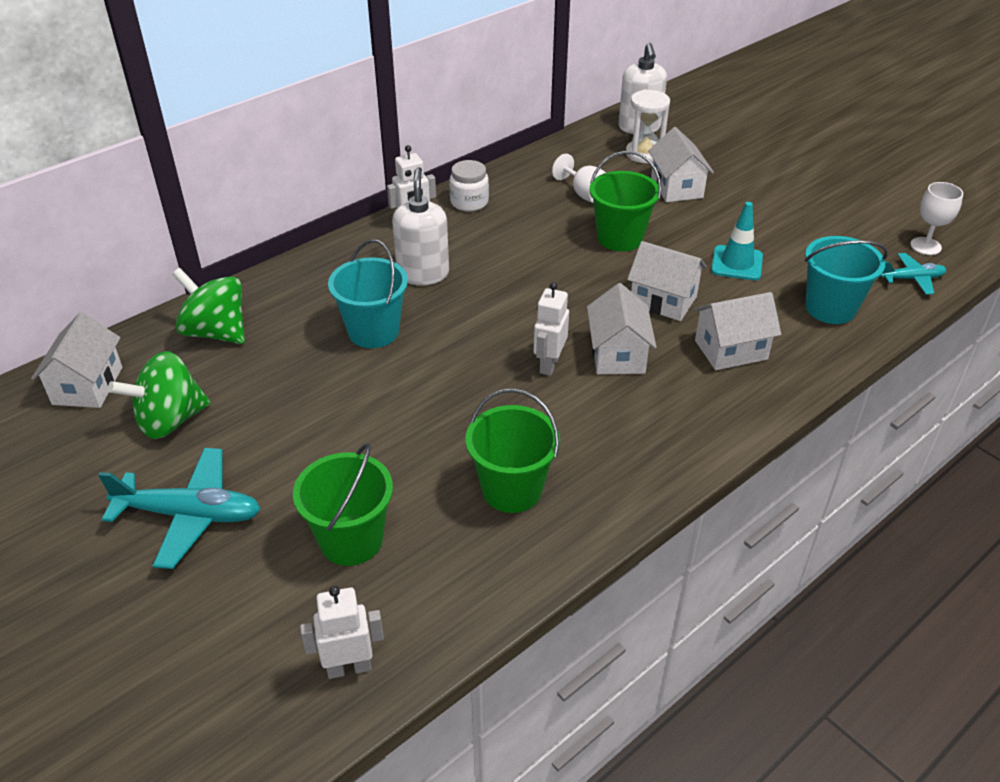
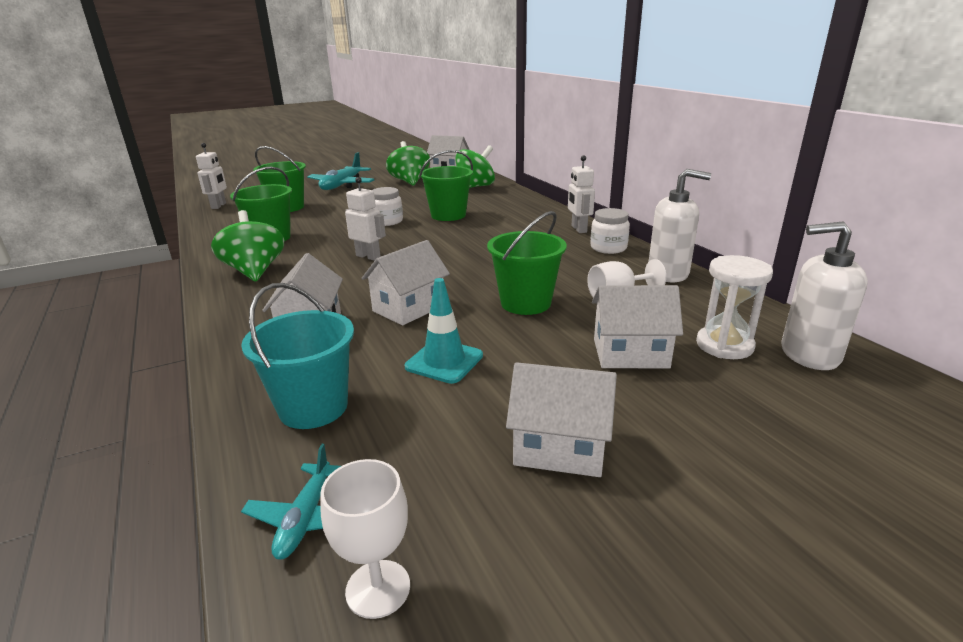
camera: 105 degrees right, 15 degrees down
(373, 331) = (448, 215): turquoise bucket -> green bucket
(411, 385) = (387, 221): none -> white jar
(423, 274) = (506, 229): white soap dispenser -> white soap dispenser (668, 273)
(617, 354) = (355, 279): white house -> white house (560, 447)
(631, 450) = (255, 271): none -> green spinning top

